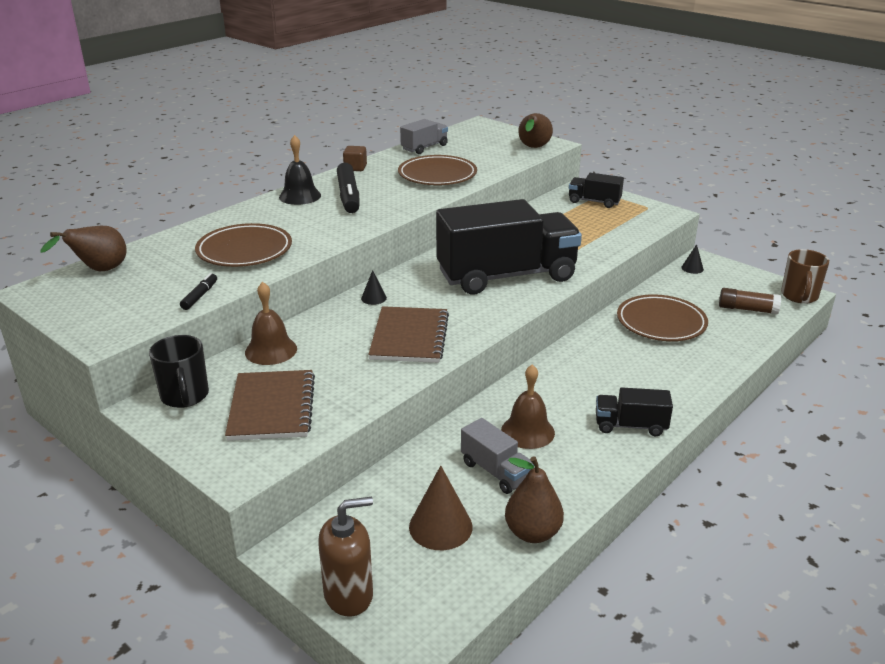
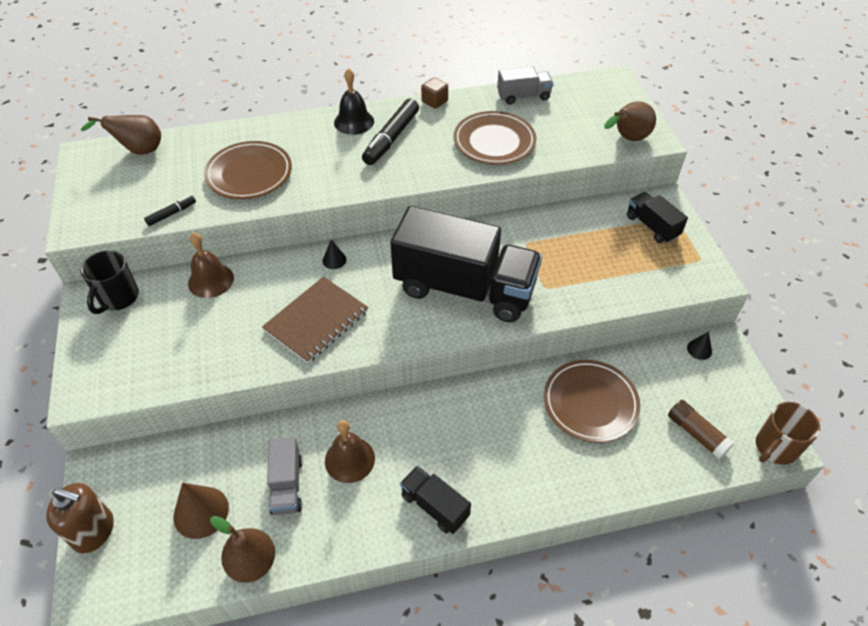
camera: 35 degrees right, 20 degrees up
(271, 407) = (157, 342): brown notebook -> none

